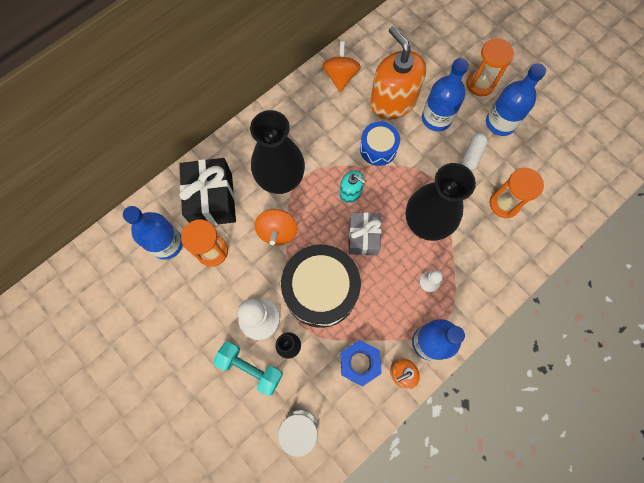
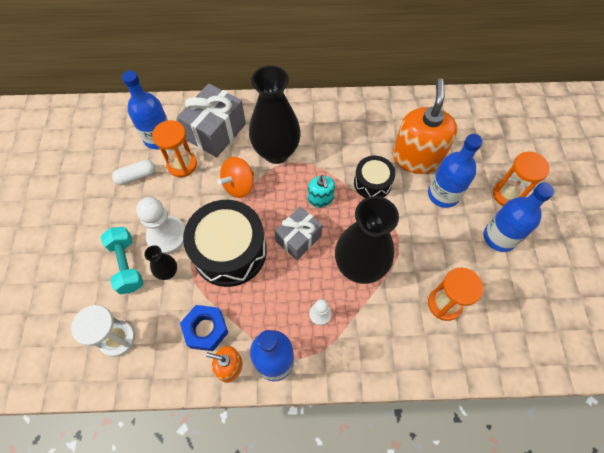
camera: 40 degrees right, 10 degrees down
(212, 200) = (216, 132): black gift -> grey gift
(340, 76) = (390, 113): orange spinning top -> none
(378, 148) = (372, 183): blue drum -> black drum
(472, 155) = (449, 244): white capsule -> white capsule (136, 176)

